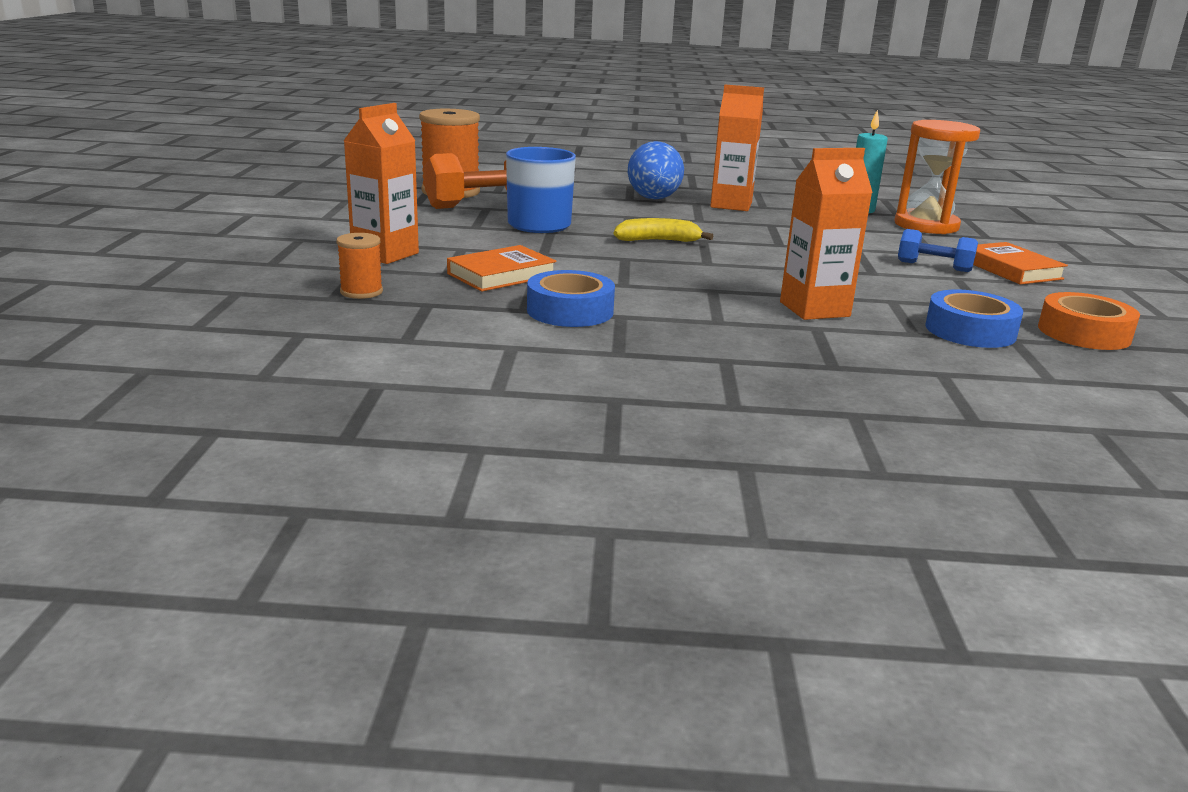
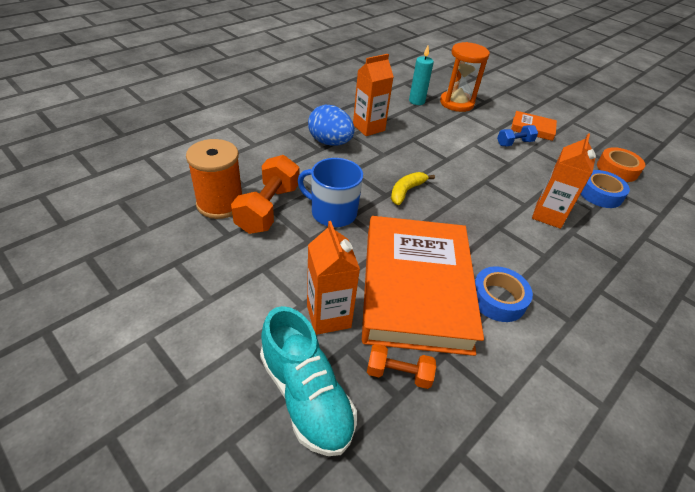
camera: 50 degrees left, 20 degrees up
(273, 268) = (306, 396): none -> turquoise shoe
(361, 292) = (398, 373): orange spool -> orange dumbbell
(501, 275) = (416, 288): orange book -> orange book, size x2.32

